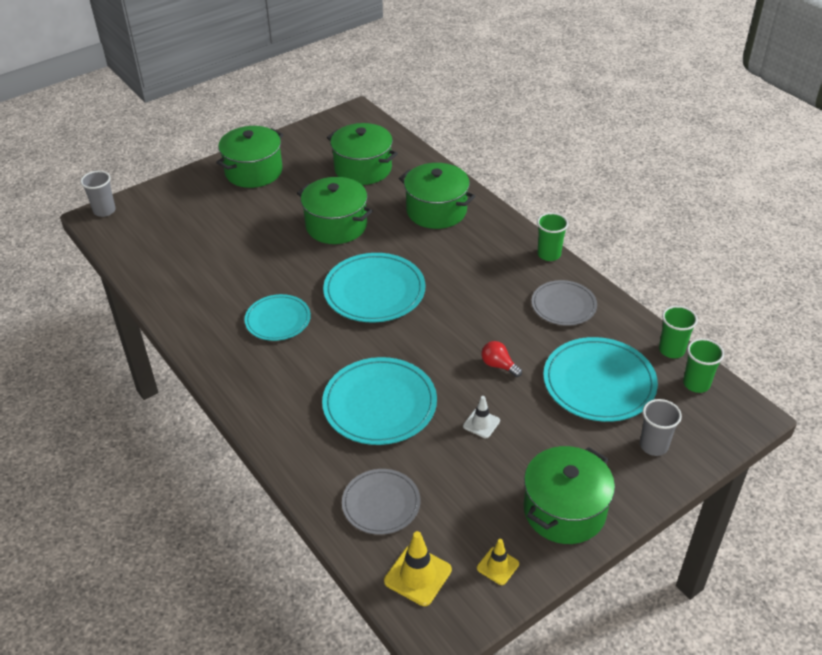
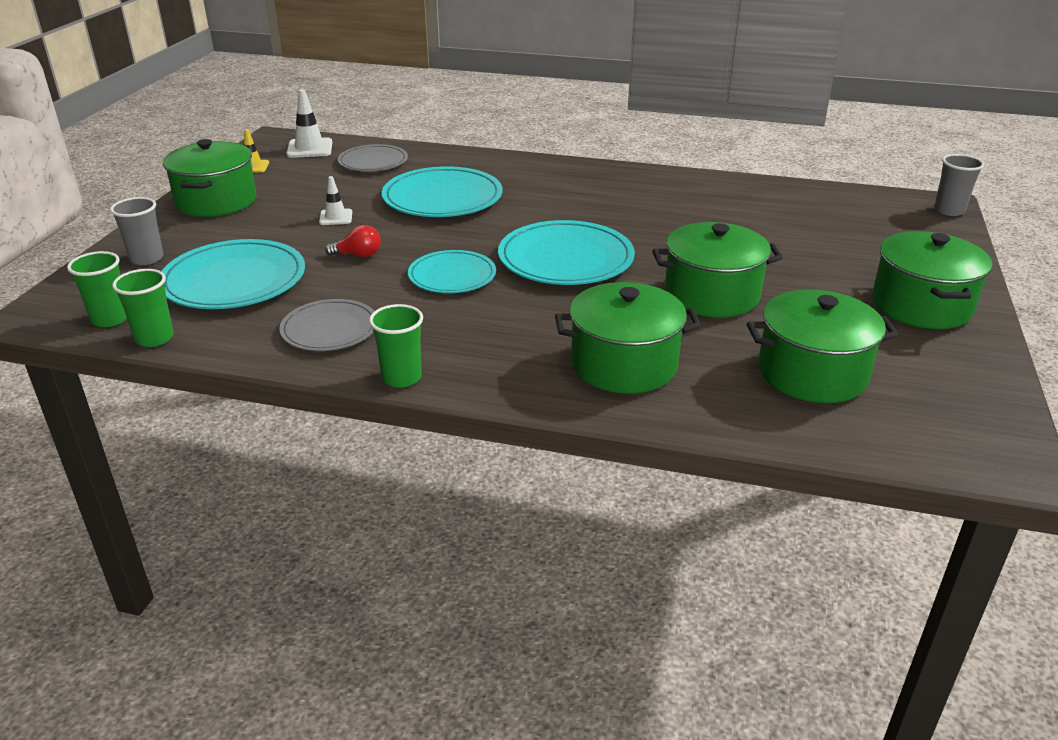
camera: 140 degrees right, 10 degrees down
(278, 320) = (618, 208): turquoise plate -> turquoise plate (452, 276)
(418, 575) = (309, 148): yellow traffic cone -> white traffic cone

